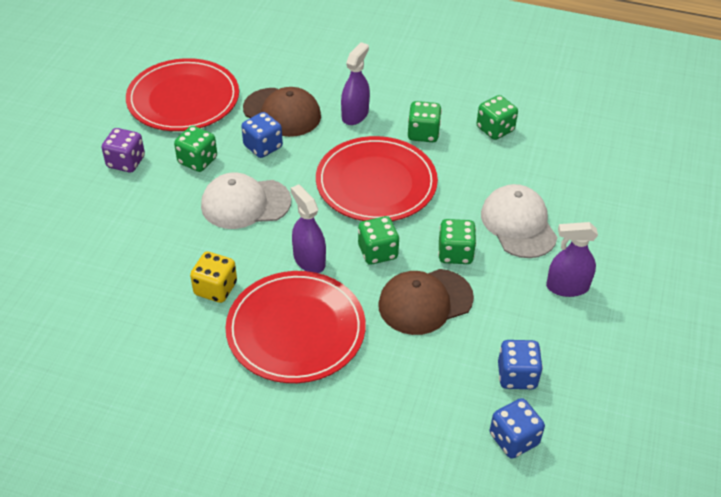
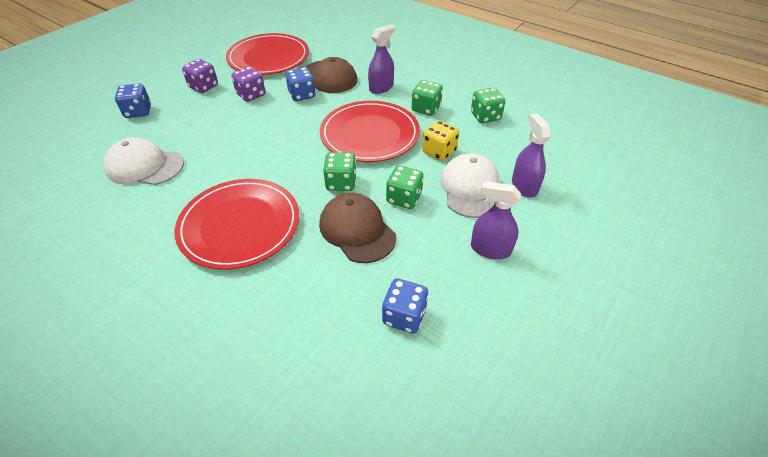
camera: 20 degrees right, 0 degrees up
(197, 160) = (251, 95): green dice -> purple dice
(215, 289) = (202, 180): yellow dice -> yellow dice (439, 152)
(245, 203) = (264, 128): white cap -> white cap (145, 166)
(309, 260) = (284, 176): purple spray bottle -> purple spray bottle (524, 186)
(425, 302) = (357, 230): brown cap -> brown cap turned 60 degrees clockwise
(514, 439) = (370, 377): blue dice -> blue dice (138, 112)

